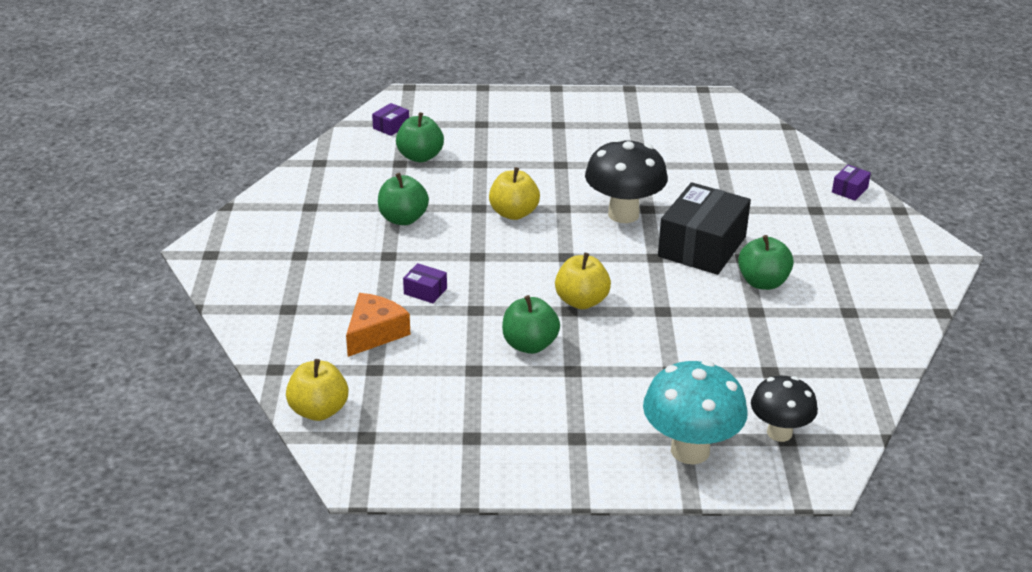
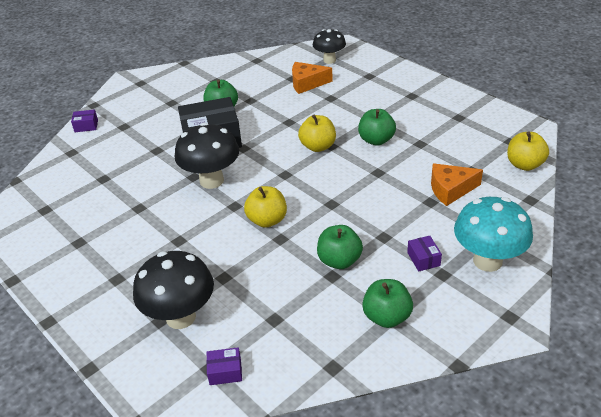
camera: 130 degrees left, 5 degrees up
(420, 157) = (252, 315): green apple -> green apple (386, 317)
(425, 291) = (391, 198): purple box -> purple box (423, 259)
(470, 131) = (181, 317): none -> black mushroom
(690, 450) = (373, 71): turquoise mushroom -> turquoise mushroom (487, 261)
(737, 375) = (307, 83): none -> orange cheese

